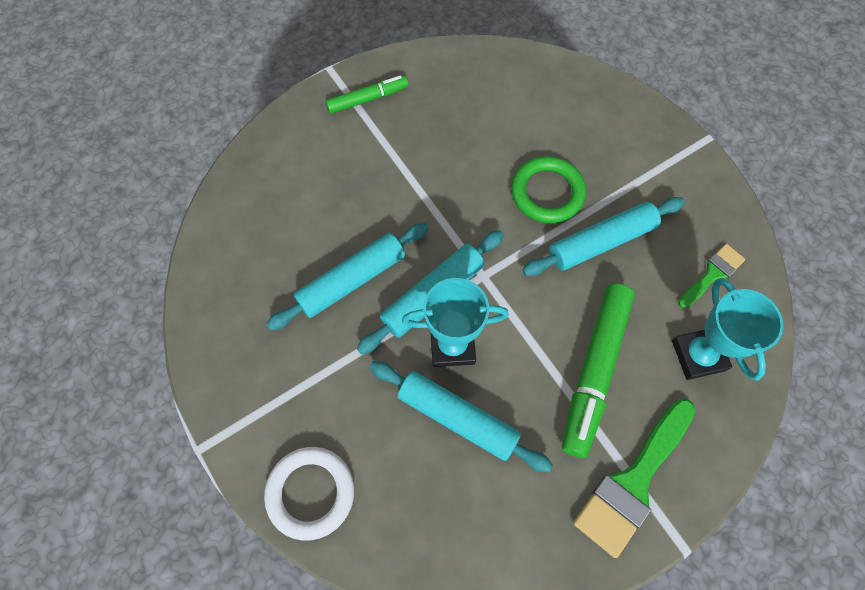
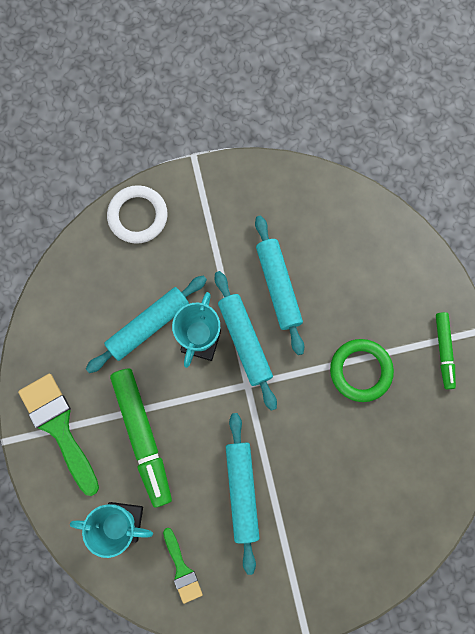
camera: 110 degrees right, 10 degrees up
(547, 193) = (301, 467): green ring -> green ring (360, 371)
(594, 371) = (143, 436): green marker -> green marker turned 150 degrees counterclockwise

